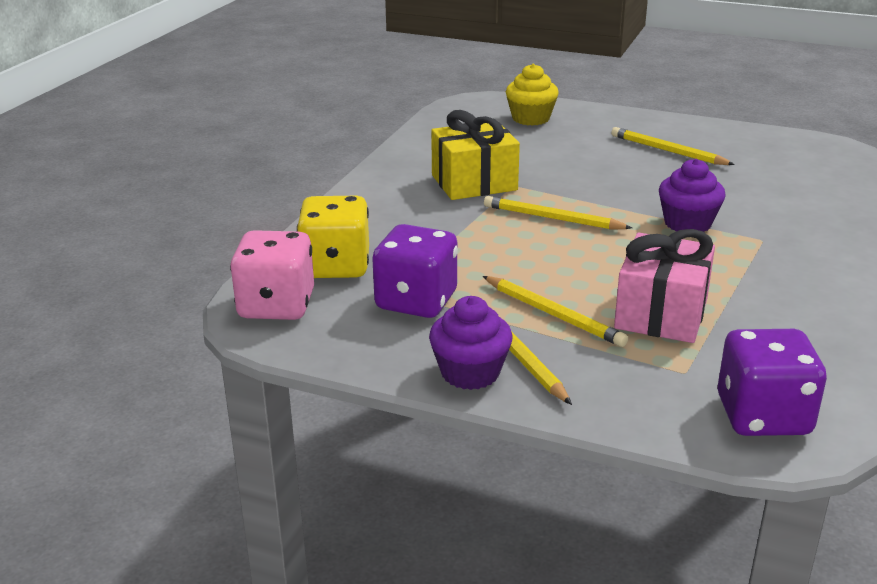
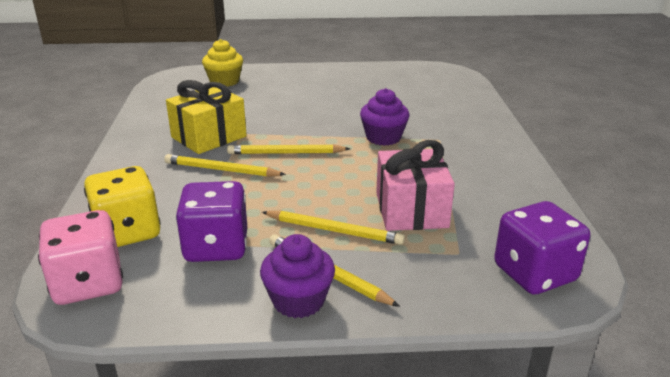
camera: 25 degrees left, 0 degrees up
(667, 151) = (336, 89): yellow pencil -> yellow pencil (221, 170)

